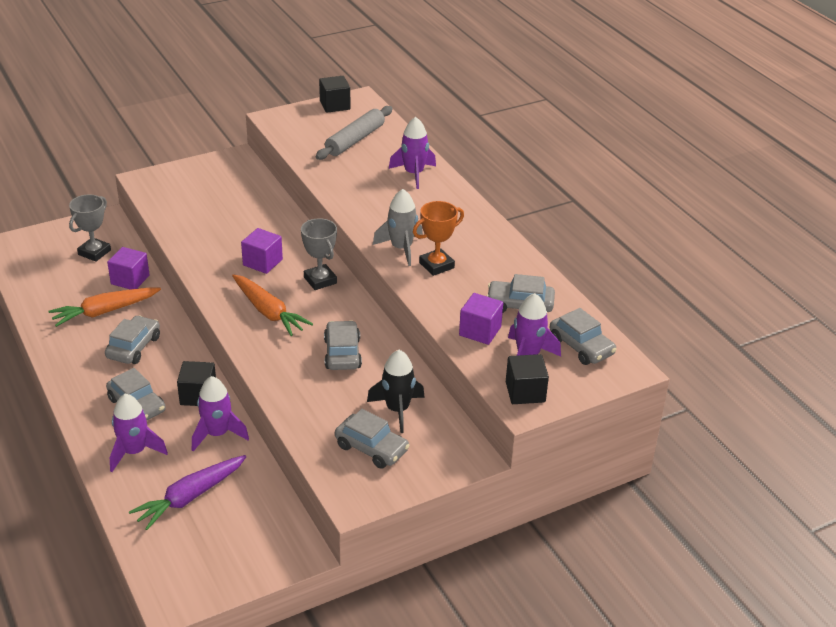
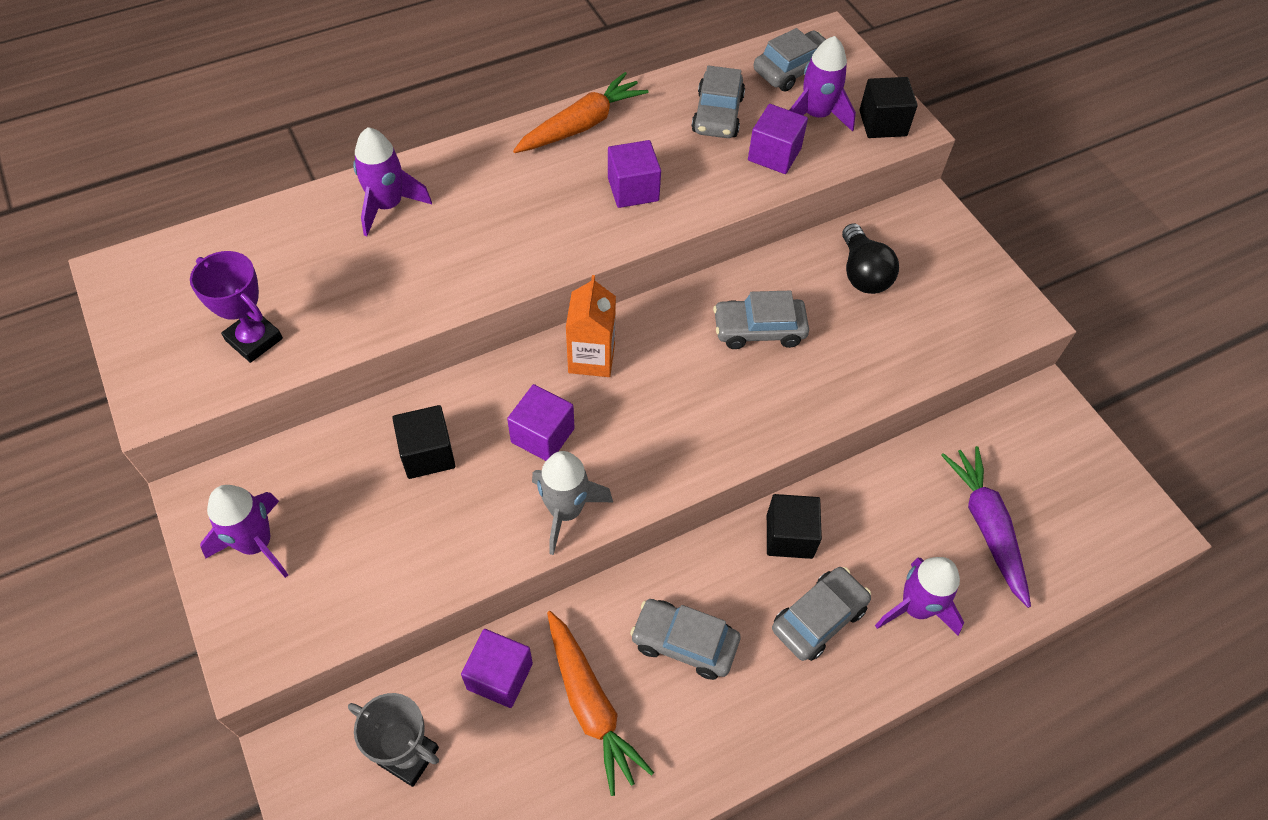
camera: 90 degrees left, 20 degrees up
(190, 497) = (986, 527): purple carrot -> purple carrot turned 150 degrees counterclockwise
(217, 434) = (865, 504): purple rocket -> purple rocket (256, 544)
(268, 312) = (671, 421): orange carrot -> orange carrot (582, 125)
(312, 140) = (254, 339): none -> purple trophy
(320, 280) = (591, 358): grey trophy -> orange carton
(335, 105) = (132, 308): black cube -> black cube (427, 454)
(355, 140) = (266, 279): grey rolling pin -> none
(371, 448) = (934, 299): grey car -> none
(397, 410) = (862, 273): black rocket -> black light bulb
(401, 248) = (592, 226): grey rocket -> grey rocket (565, 511)
(436, 265) = (633, 189): orange trophy -> purple cube

